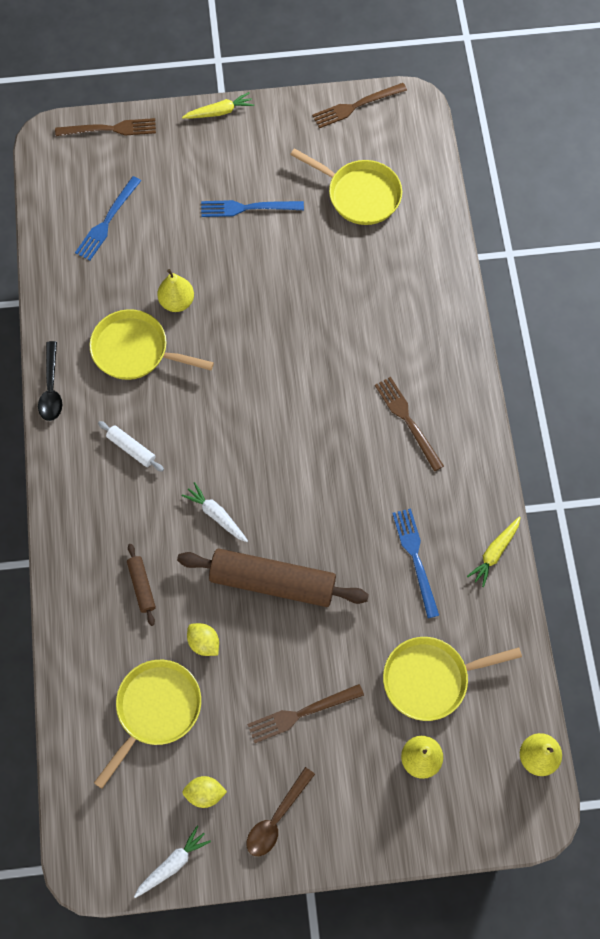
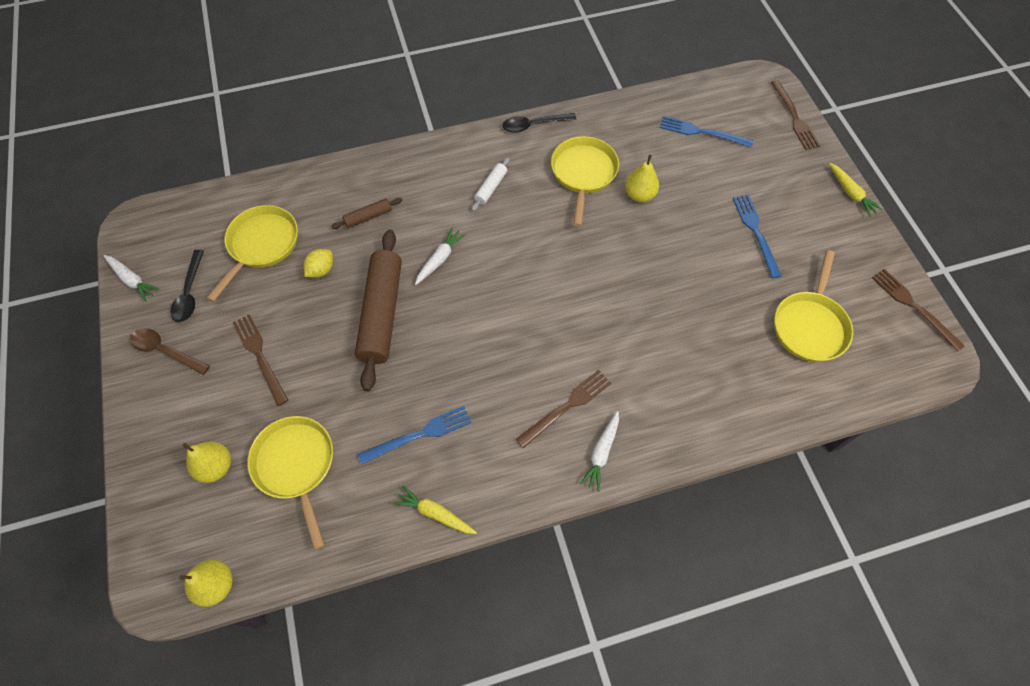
camera: 80 degrees right, 5 degrees down
(155, 710) = (261, 245): yellow pan -> yellow pan turned 90 degrees counterclockwise
(205, 793) = (189, 293): yellow lemon -> black spoon
(457, 400) = (601, 453): none -> white carrot

